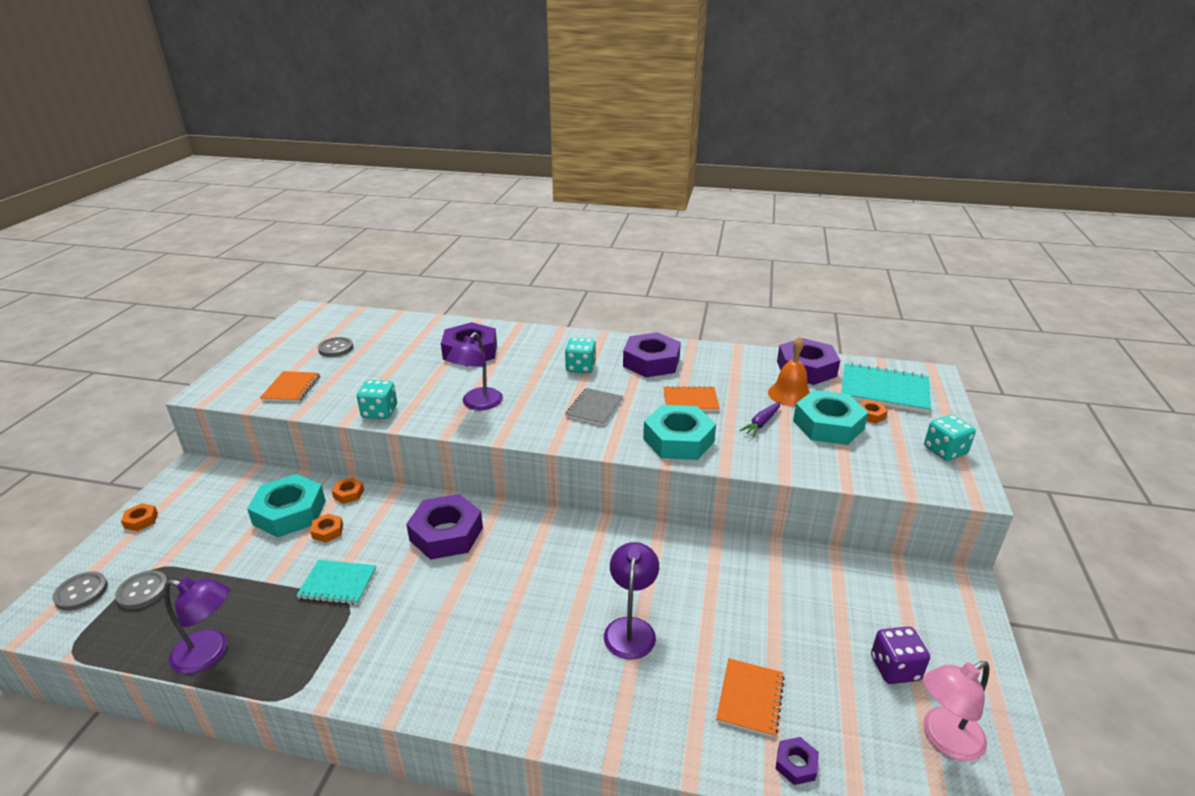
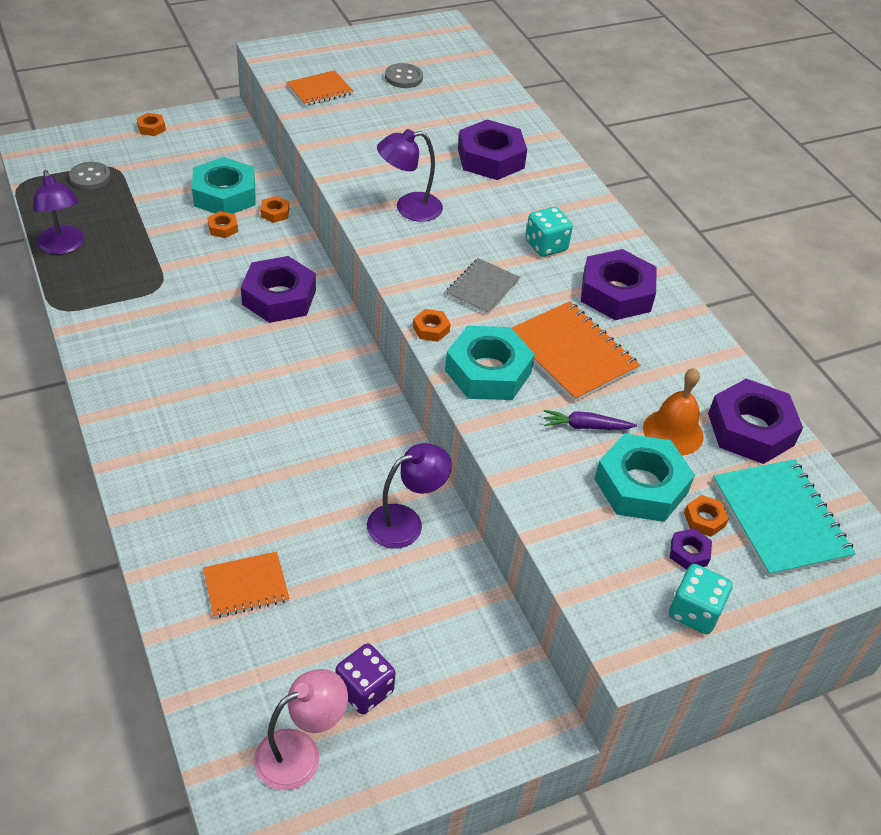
camera: 50 degrees right, 15 degrees up
(81, 592) = (67, 151): grey button -> none
(338, 583) = (174, 268): turquoise notebook -> none
(379, 412) = (337, 157): turquoise dice -> none
(594, 408) = (482, 288): grey notebook -> grey notebook turned 45 degrees counterclockwise
(613, 446) = (431, 329): none -> orange nut
(631, 628) = (265, 470): purple lamp -> purple lamp (405, 522)
(690, 400) = (571, 353): orange notebook -> orange notebook, size x1.62
(796, 764) = (196, 643): purple nut -> purple nut (689, 553)
(944, 739) = (300, 752): pink lamp -> pink lamp turned 120 degrees clockwise

